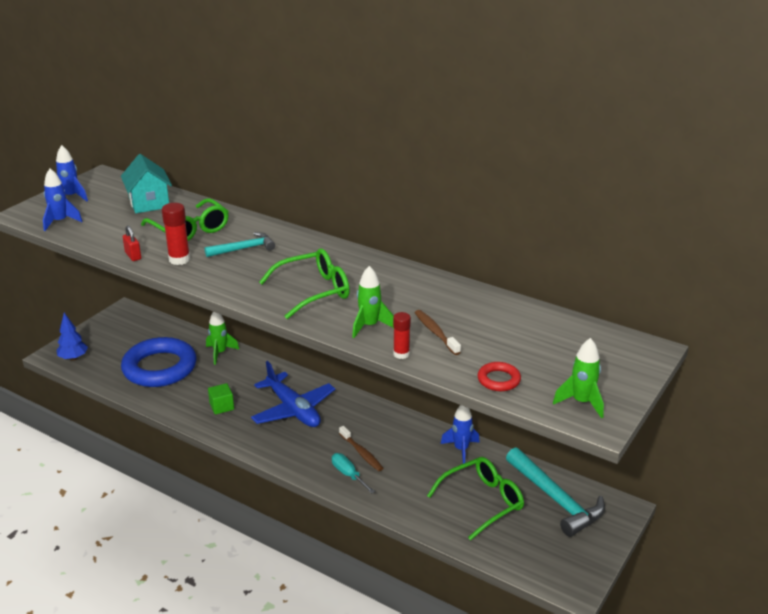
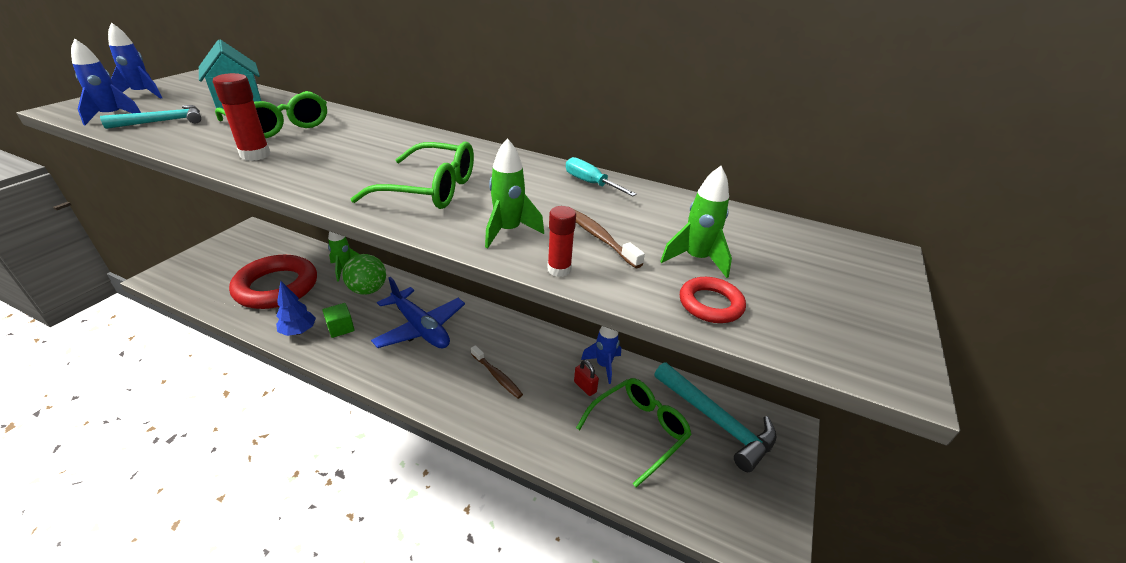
camera: 10 degrees left, 5 degrees up
(73, 358) = (180, 280): blue tree -> blue tree (299, 331)
(133, 256) = (193, 151): red padlock -> red padlock (585, 387)
(159, 368) = (276, 287): blue ring -> red ring
(243, 373) = (368, 290): none -> green ball
(244, 249) = (344, 144): turquoise hammer -> turquoise hammer (163, 121)
(313, 291) = (430, 189): green glasses -> green glasses turned 45 degrees clockwise
(348, 475) = (484, 405): turquoise screwdriver -> turquoise screwdriver (590, 183)
(581, 402) = (846, 336): green rocket -> green rocket (695, 259)

